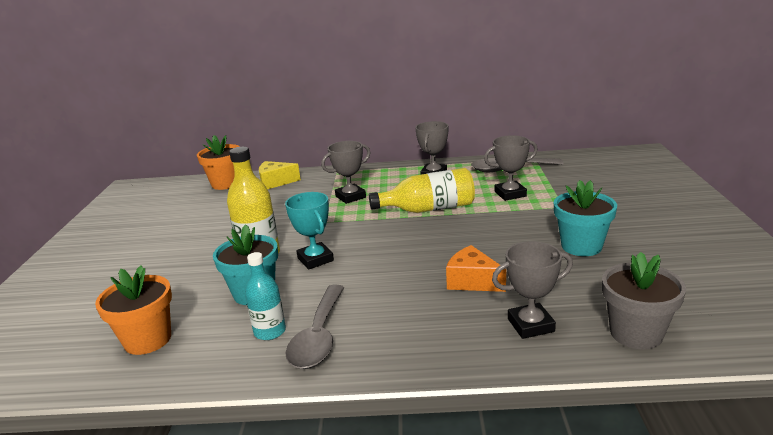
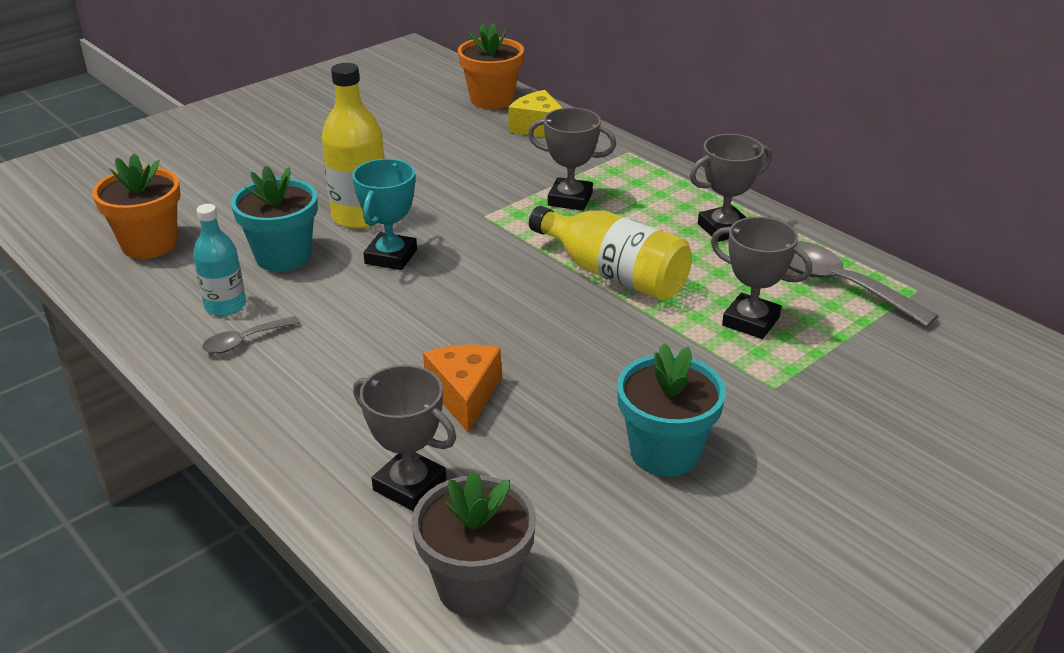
camera: 45 degrees right, 10 degrees up
(319, 336) = (244, 341): grey spoon -> grey spoon, size x0.53

